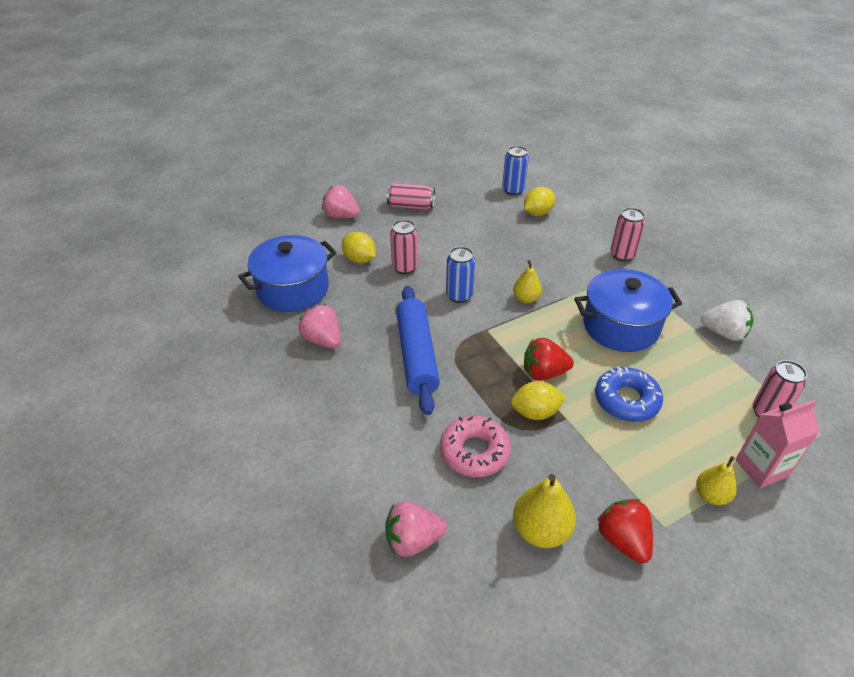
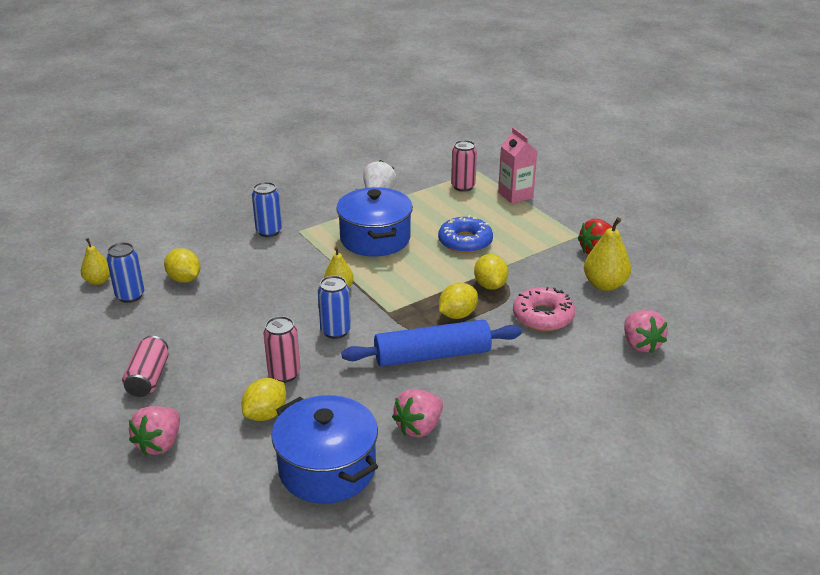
camera: 95 degrees left, 10 degrees down
(480, 379) = (457, 315): none -> yellow lemon
(544, 373) = (442, 280): red strawberry -> none
(622, 255) = (269, 231): pink can -> blue can
(711, 495) = (546, 215): yellow pear -> yellow pear (98, 281)

